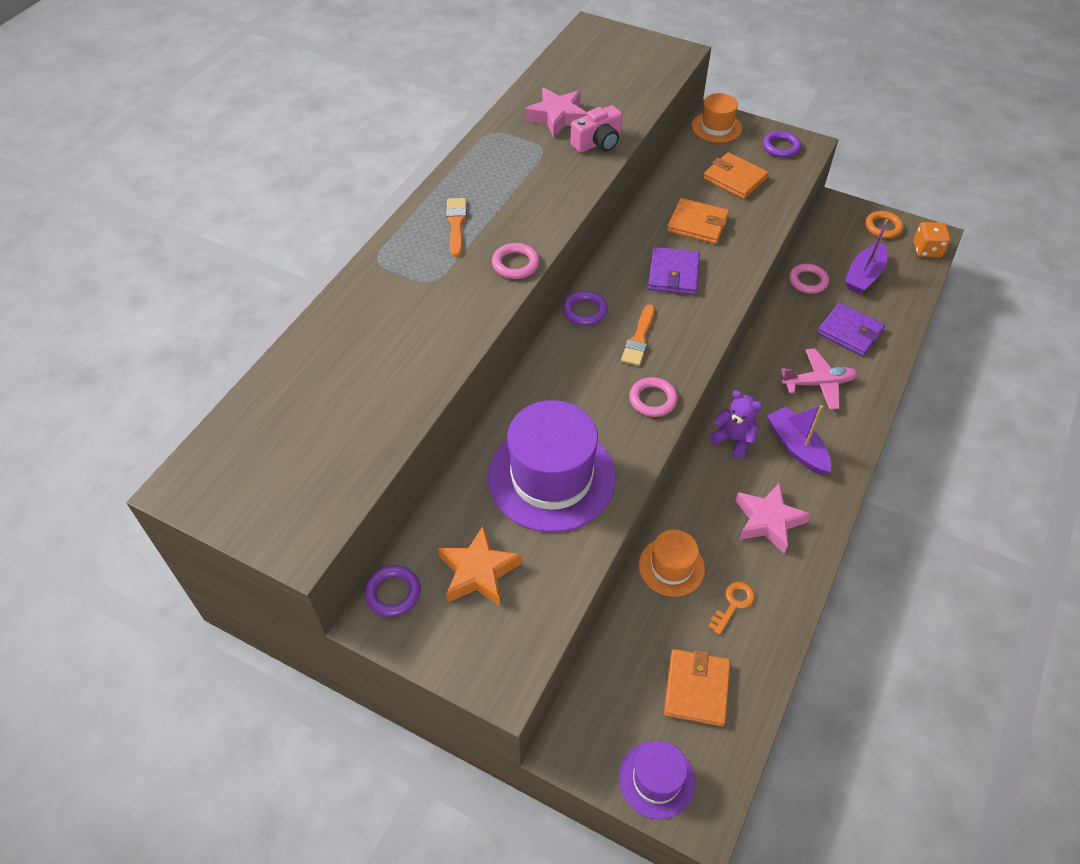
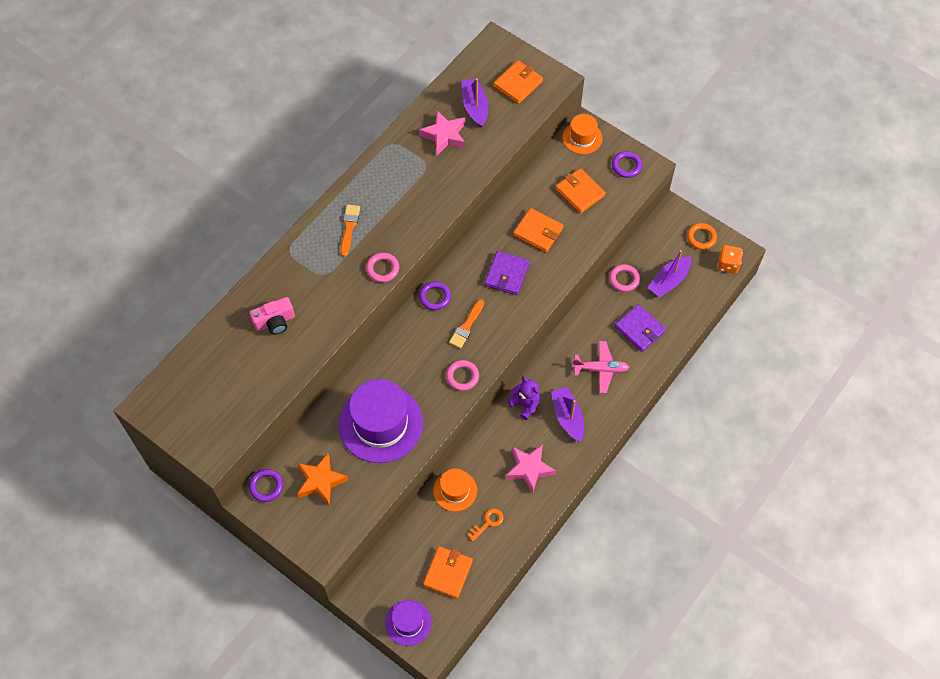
camera: 10 degrees right, 10 degrees up
(587, 87) = (475, 107): none -> purple boat
(598, 143) = (468, 165): pink camera -> pink camera (275, 322)
(633, 60) = (518, 84): none -> orange wallet

